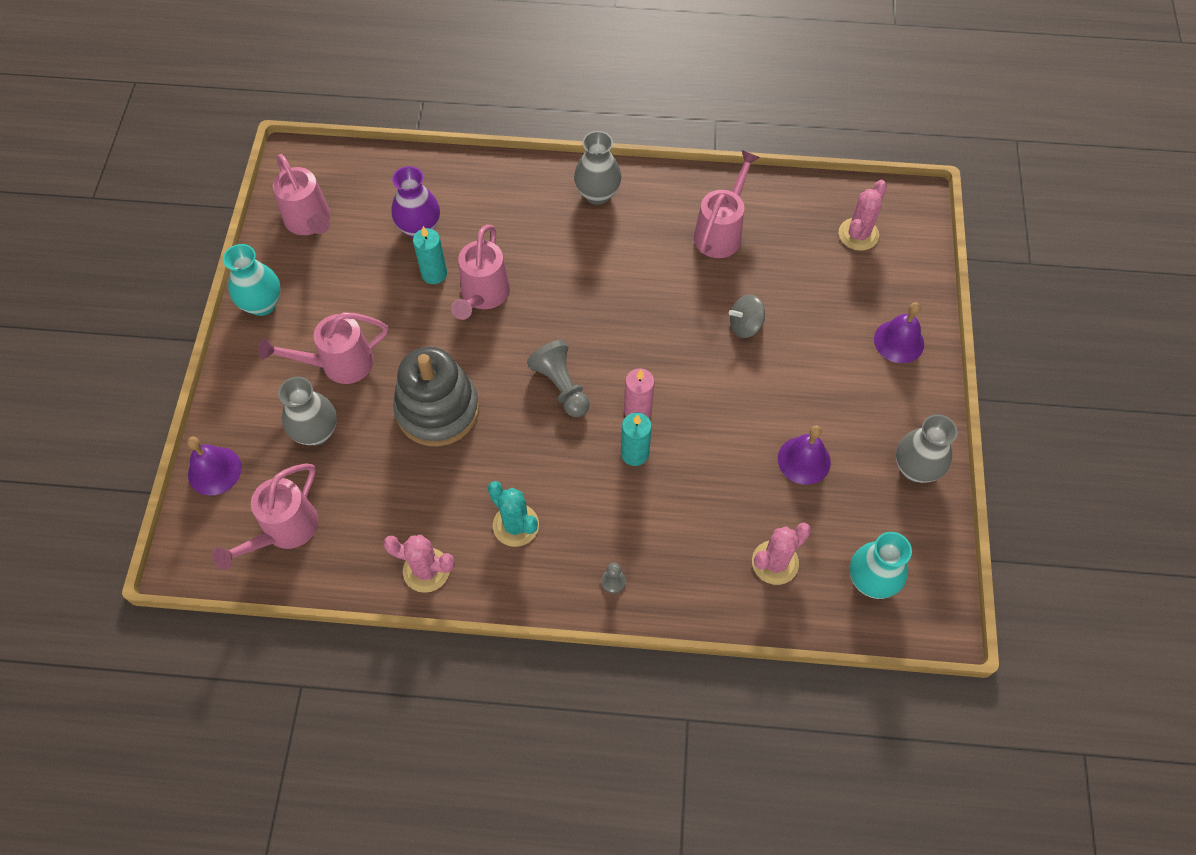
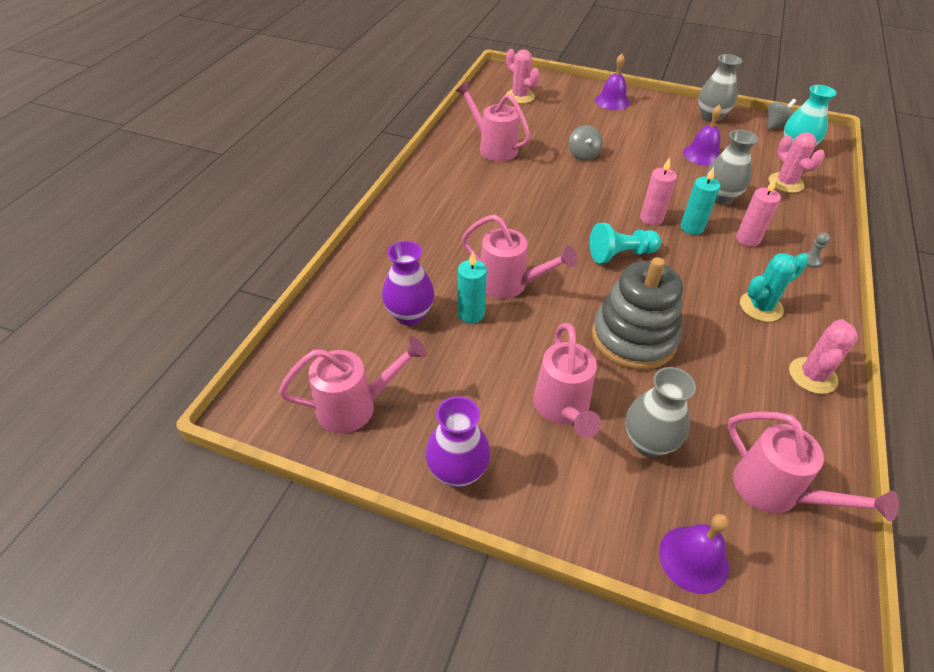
camera: 75 degrees left, 15 degrees down
(262, 304) = (457, 472): turquoise vase -> purple vase
(561, 386) = (620, 254): grey pawn -> turquoise pawn
(597, 194) = (426, 198): grey vase -> grey vase (720, 198)
(633, 514) = (747, 239): none -> pink candle
(929, 557) = (776, 126): none -> grey spinning top

